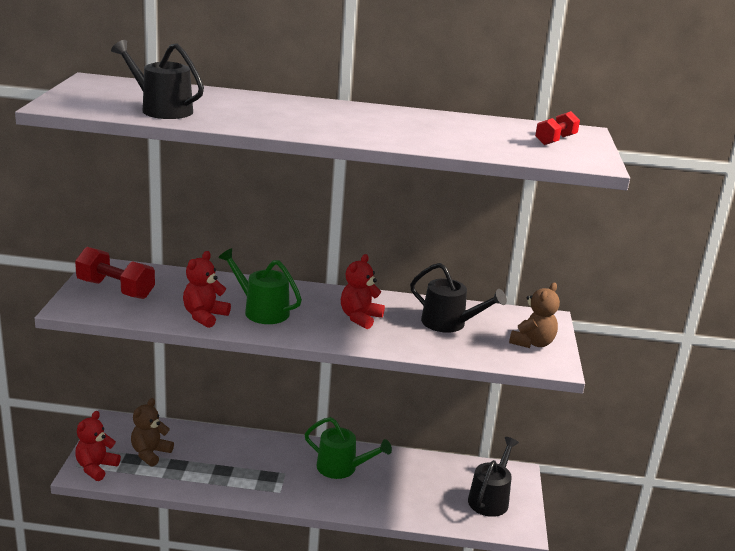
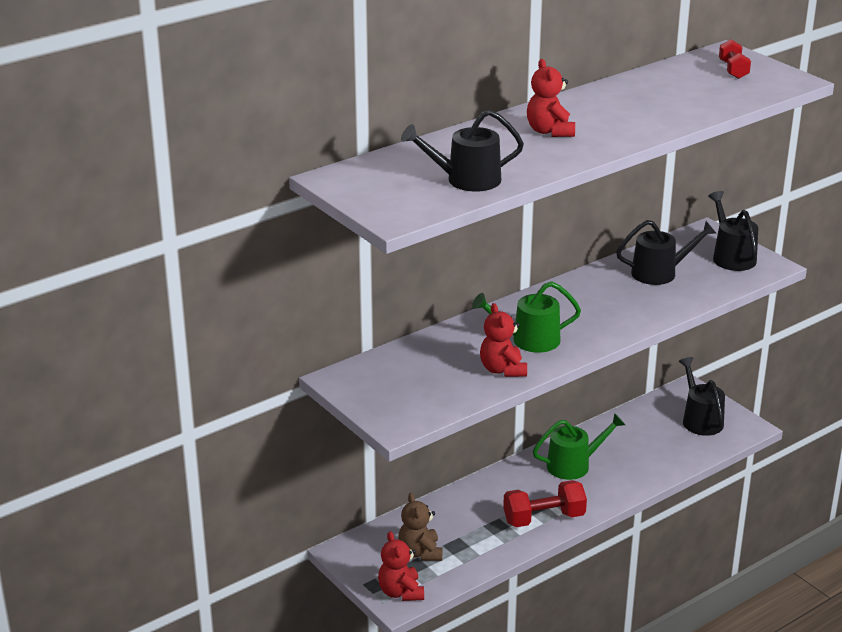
camera: 40 degrees left, 5 degrees up
(116, 289) = (392, 390): red dumbbell -> red dumbbell (544, 518)
(360, 318) = (600, 304): red teddy bear -> red teddy bear (549, 131)
(532, 343) = (731, 256): brown teddy bear -> black watering can

